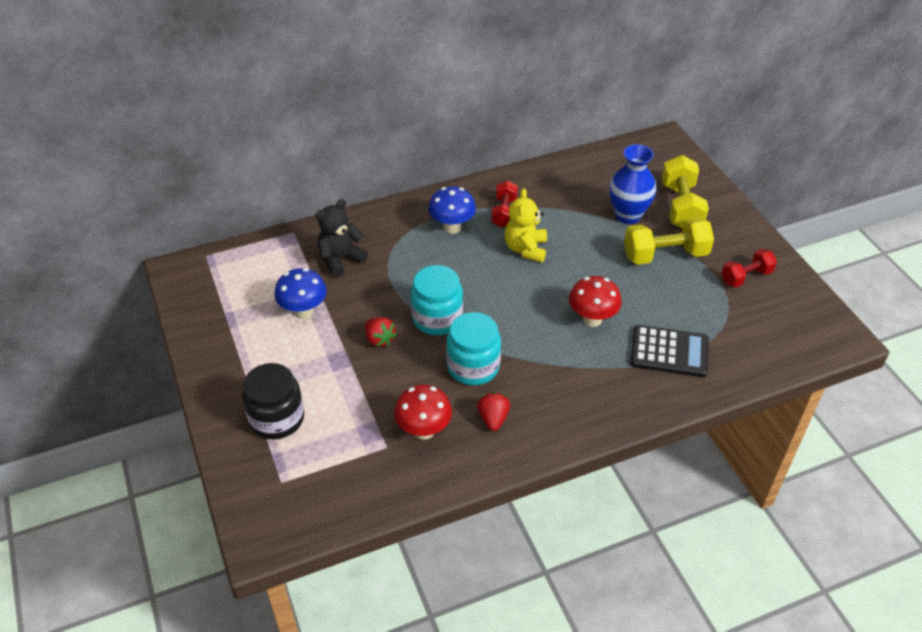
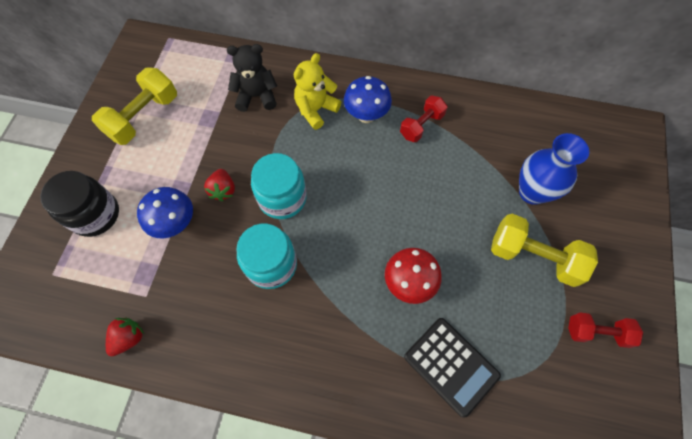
camera: 35 degrees right, 20 degrees up
(303, 311) = (192, 129): blue mushroom -> blue mushroom (176, 224)
(424, 430) = (184, 300): red mushroom -> none
(493, 418) = (245, 328): red strawberry -> red strawberry (129, 338)
(525, 249) = (410, 173): yellow teddy bear -> yellow teddy bear (316, 110)
(681, 207) = (592, 212): yellow dumbbell -> yellow dumbbell (144, 117)

